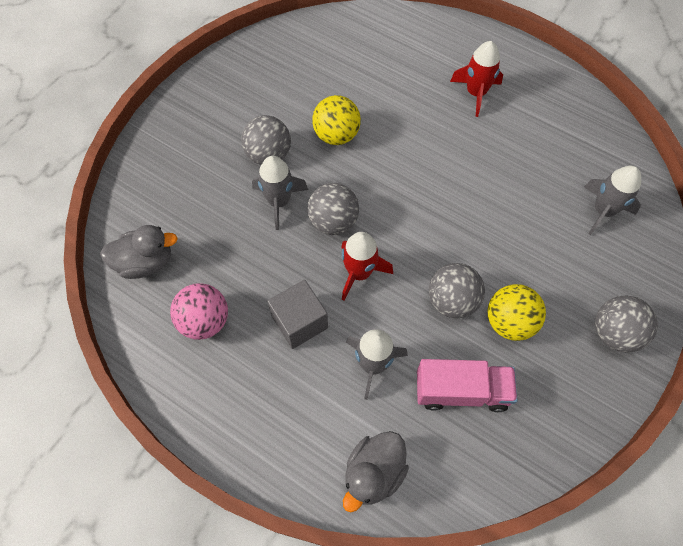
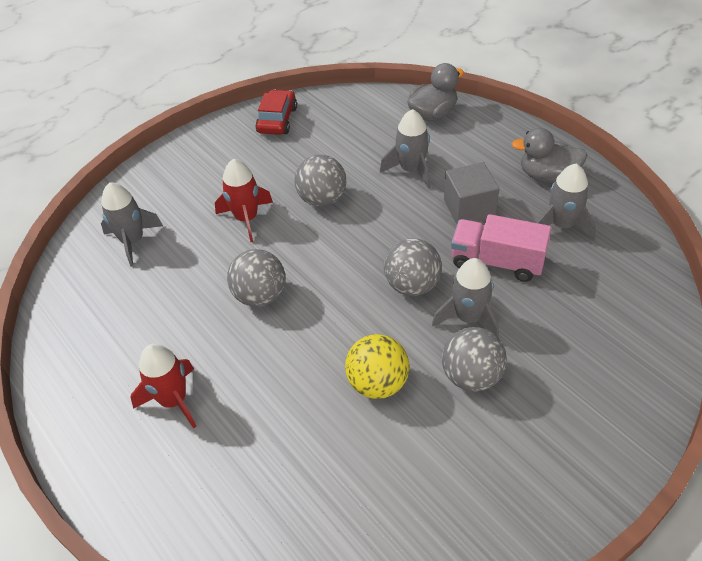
camera: 160 degrees left, 15 degrees down
(145, 262) = (627, 286): grey duck -> grey duck (547, 176)
(205, 321) = (561, 225): pink ball -> grey rocket
(359, 273) = (400, 235): red rocket -> red rocket (247, 218)
(461, 391) = (345, 144): pink truck -> pink truck (497, 261)
(509, 322) = (280, 177): yellow ball -> none
(561, 415) = (277, 120): none -> red car
(614, 333) = (200, 156): grey ball -> grey ball (260, 295)

